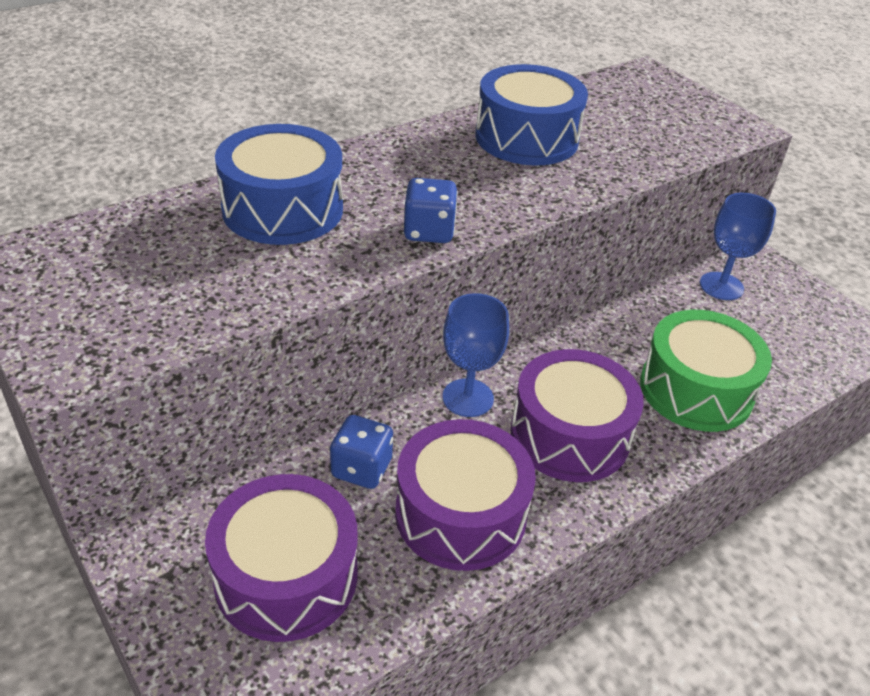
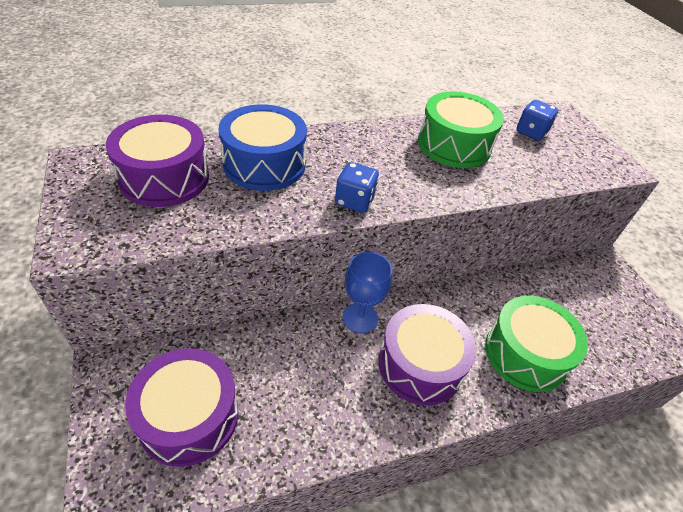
camera: 15 degrees right, 5 degrees up
(361, 468) = (269, 351): blue dice -> blue dice (531, 132)
(460, 513) = (321, 404): purple drum -> purple drum (164, 177)
(526, 138) = (454, 145): blue drum -> green drum
(721, 286) = (573, 278): blue goblet -> none

